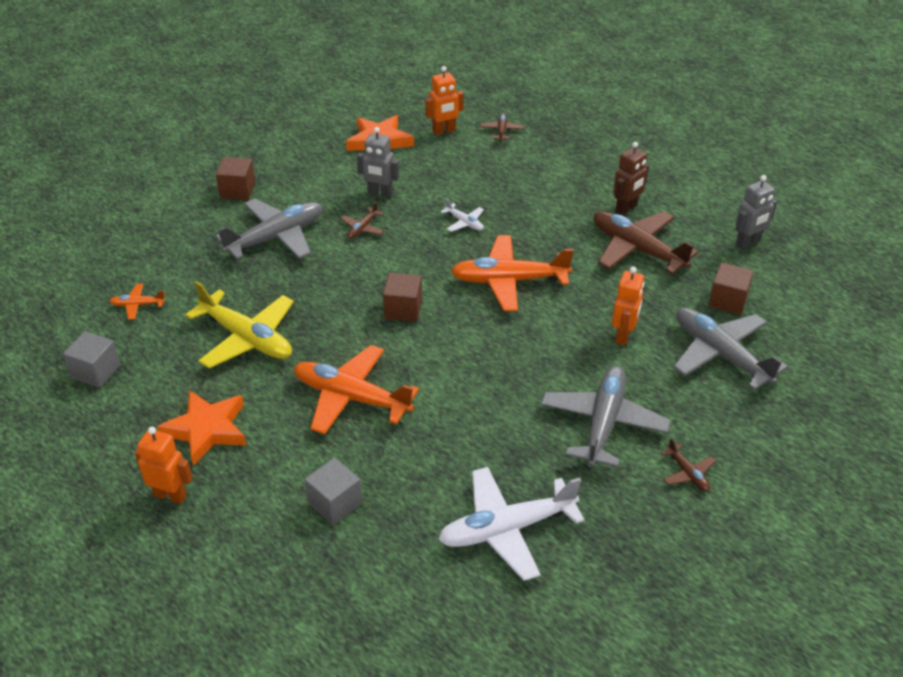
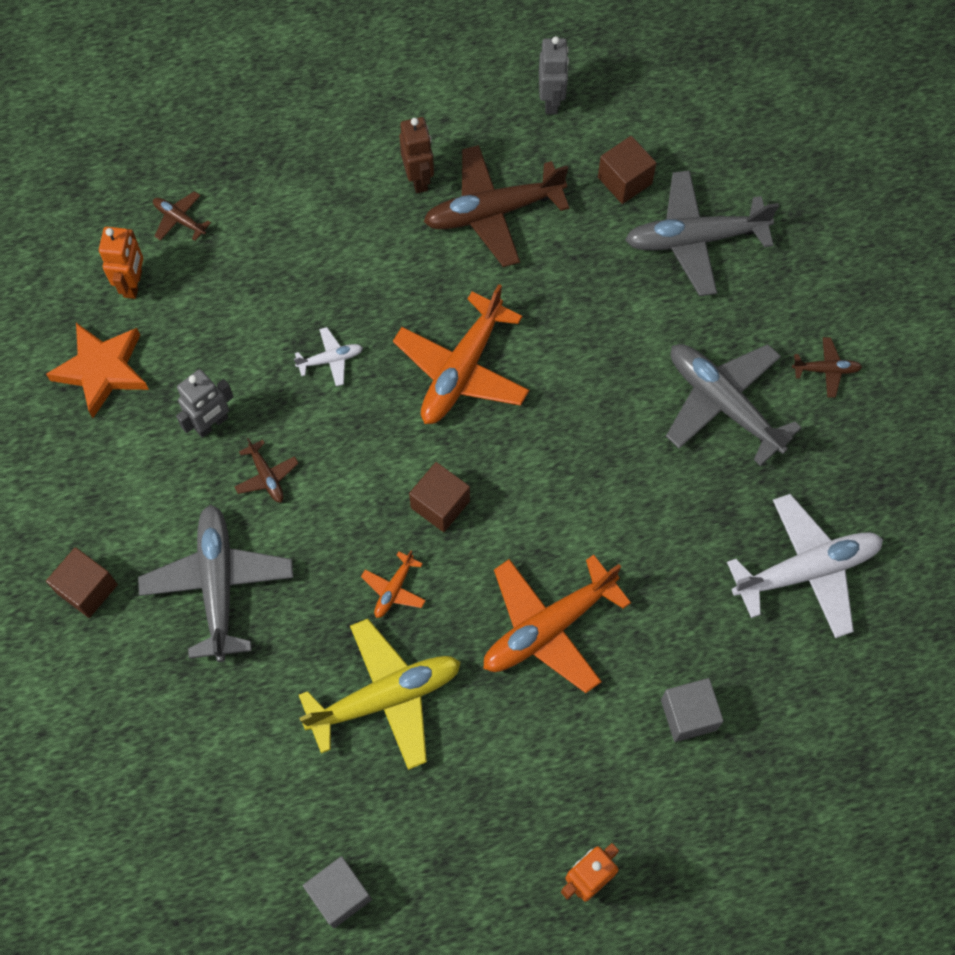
camera: 60 degrees left, 25 degrees up
(137, 305) = (245, 802): orange plane -> orange plane (394, 589)
(207, 430) = (510, 802): orange star -> none
(506, 529) = (807, 570): white plane -> white plane turned 120 degrees counterclockwise
(623, 335) = (615, 309): orange robot -> none

